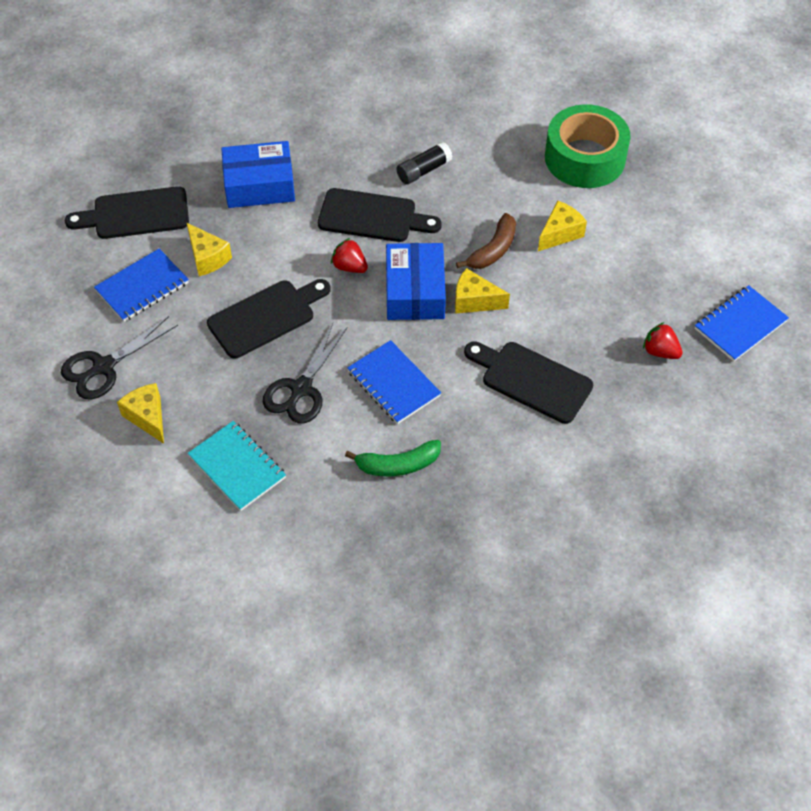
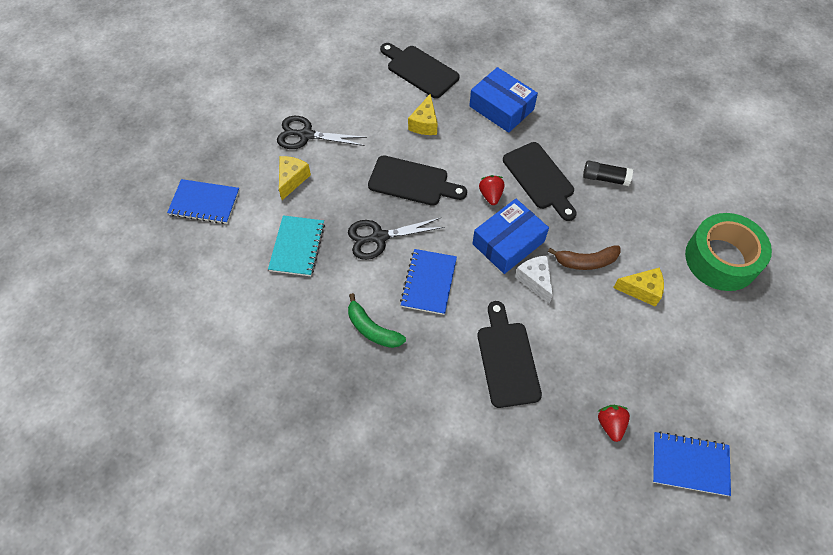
camera: 50 degrees right, 5 degrees up
(142, 287) = (375, 111): blue notebook -> blue notebook (204, 203)
(474, 301) = (535, 280): yellow cheese -> white cheese

